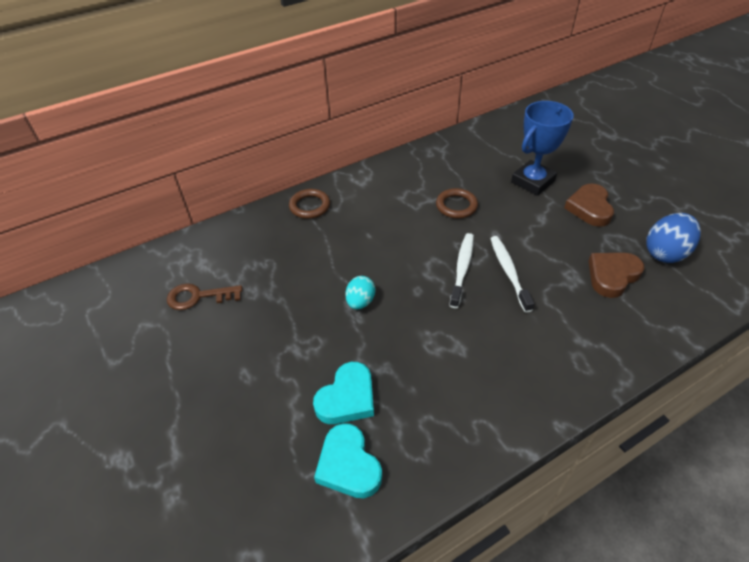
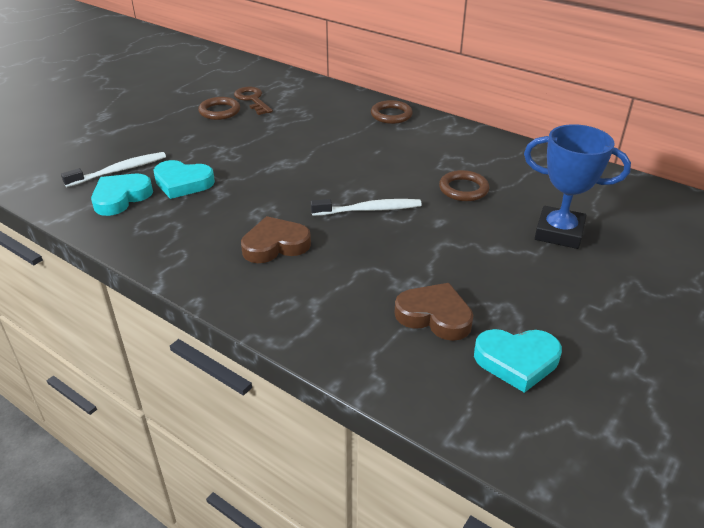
camera: 65 degrees right, 10 degrees down
(204, 332) = (219, 111): none -> brown ring
(360, 302) = (289, 166): turquoise egg -> none
(509, 272) = (385, 239): white toothbrush -> white toothbrush (119, 170)
(589, 208) = (550, 284): brown heart -> brown heart (275, 245)
(665, 253) = (517, 361): blue egg -> turquoise heart

